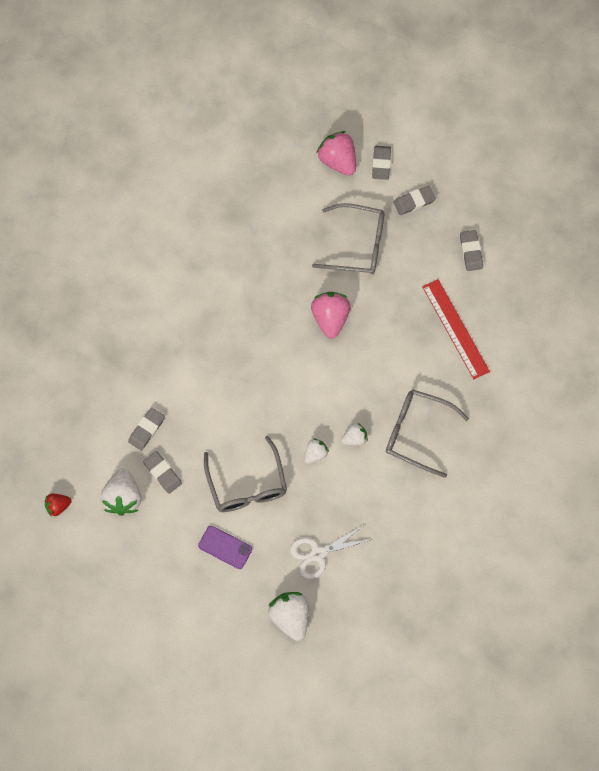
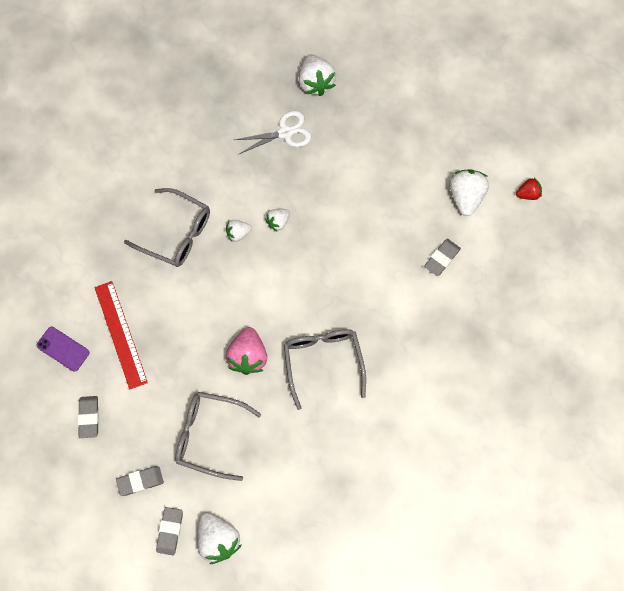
camera: 175 degrees left, 0 degrees up
(162, 473) = (427, 216): grey eraser -> none
(225, 547) = (371, 145): purple phone -> purple phone (63, 349)
(247, 485) = (346, 198): grey glasses -> grey glasses (323, 362)
(338, 160) = (218, 540): pink strawberry -> white strawberry

